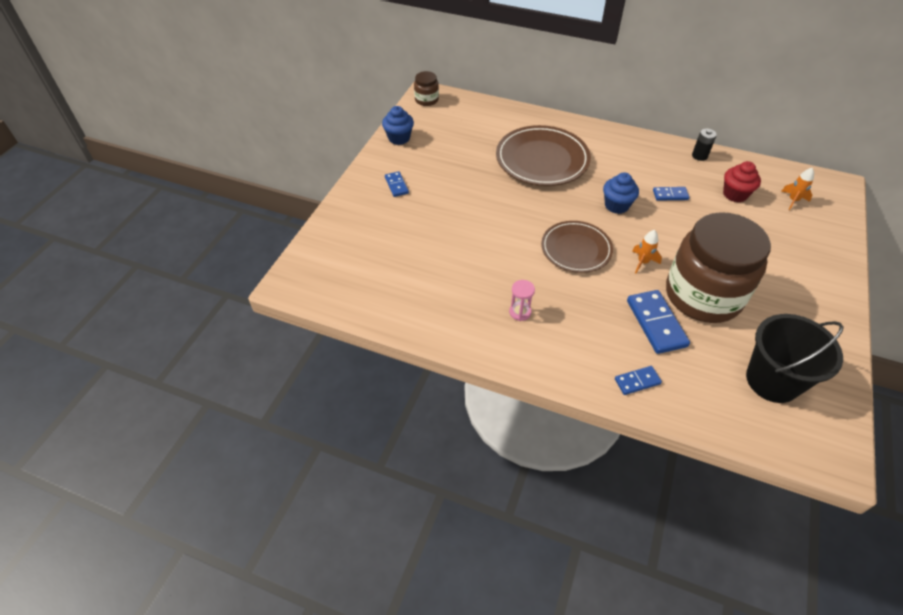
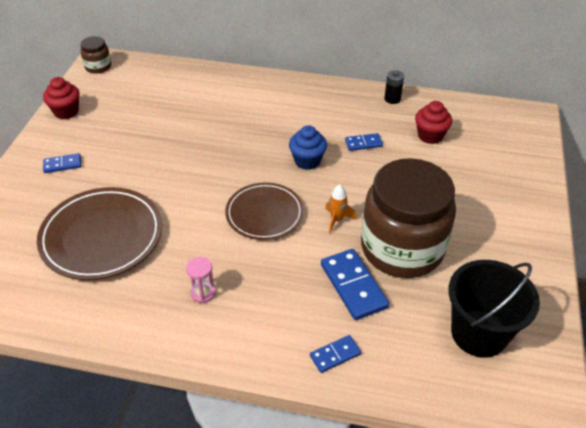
camera: 10 degrees left, 5 degrees down
(396, 185) = (62, 164): blue domino -> blue domino turned 75 degrees counterclockwise
(399, 138) = (66, 111): blue cupcake -> red cupcake
(542, 160) = (226, 119): brown plate -> brown plate (102, 236)
(793, 200) = (489, 136): orange rocket -> none

